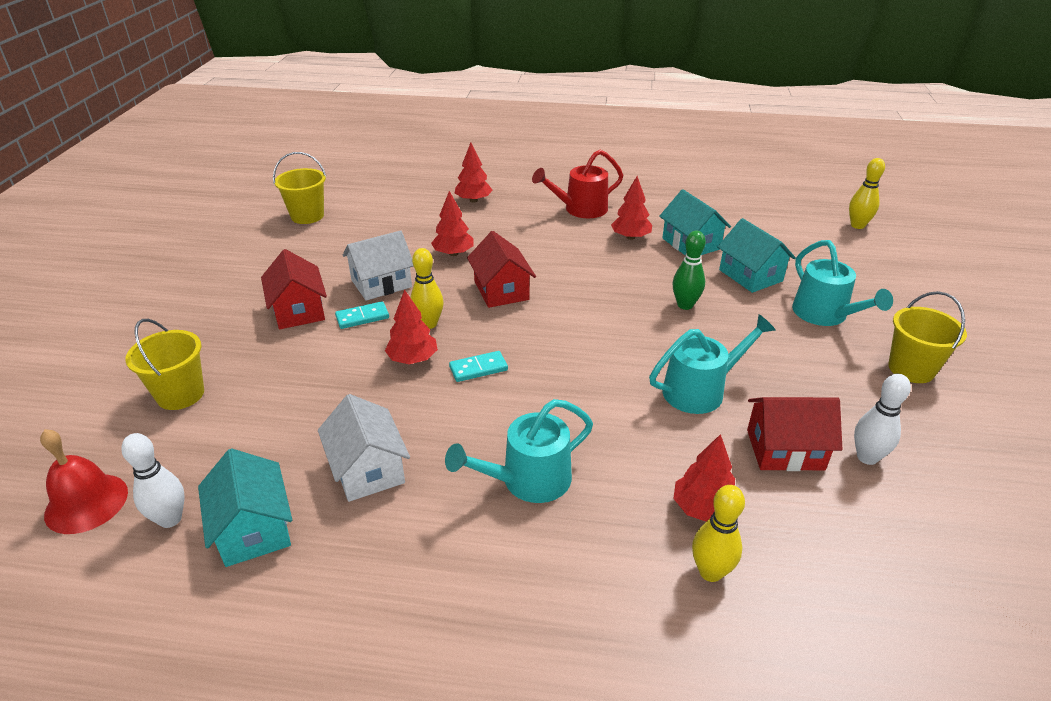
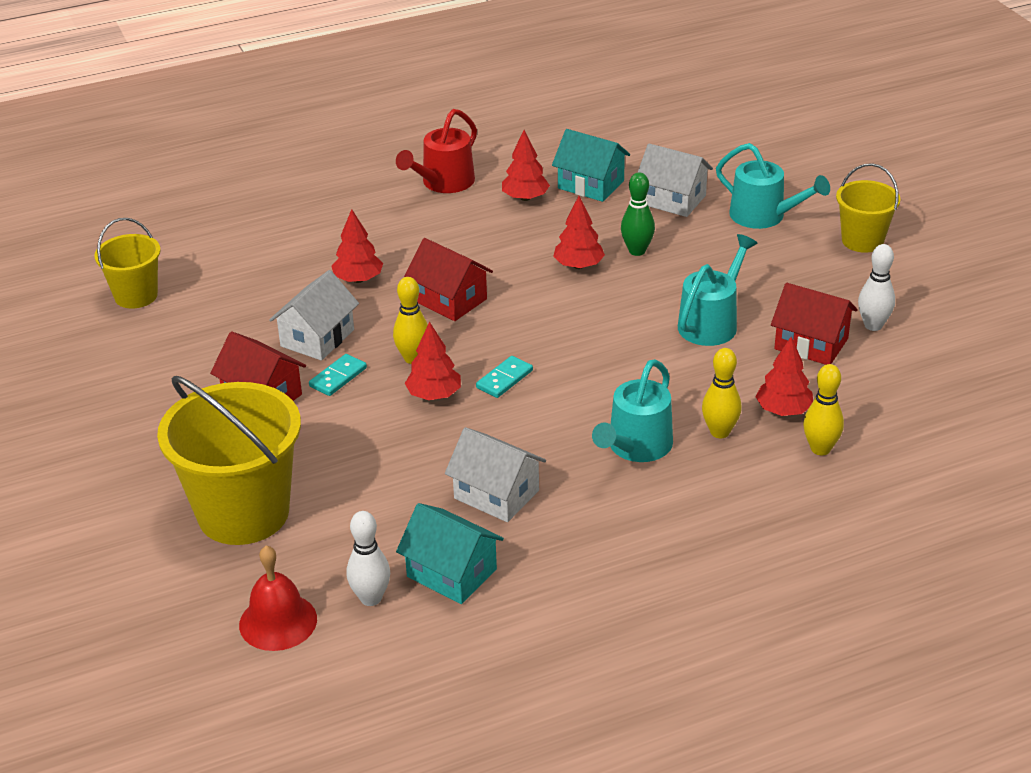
camera: 30 degrees left, 0 degrees up
(180, 394) = (243, 513): yellow bucket -> yellow bucket, size x1.82
(473, 200) = (313, 211): red tree -> red tree (578, 265)
(750, 275) = (672, 200): turquoise house -> white house
(785, 450) = (811, 344): red house -> red house turned 60 degrees clockwise
(857, 225) = (731, 111): yellow bowling pin -> yellow bowling pin (719, 432)

